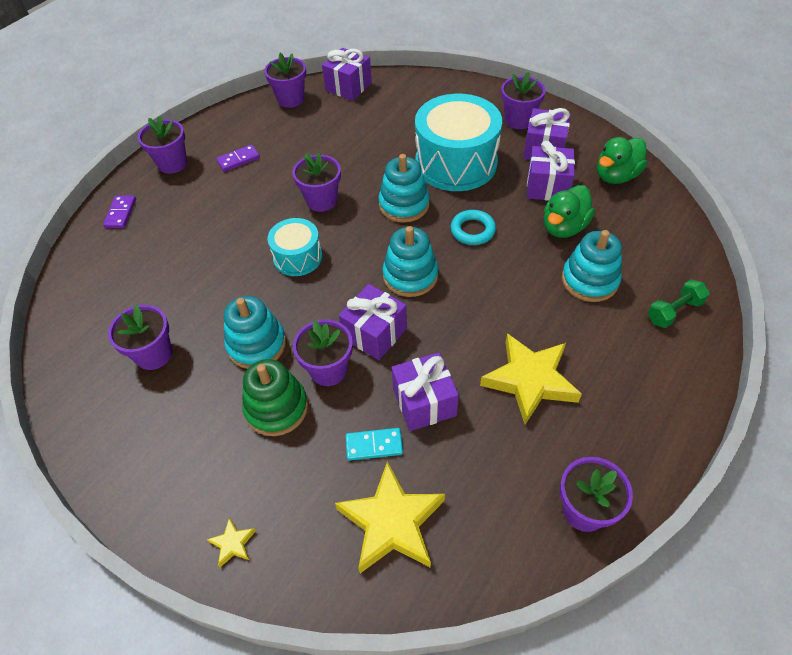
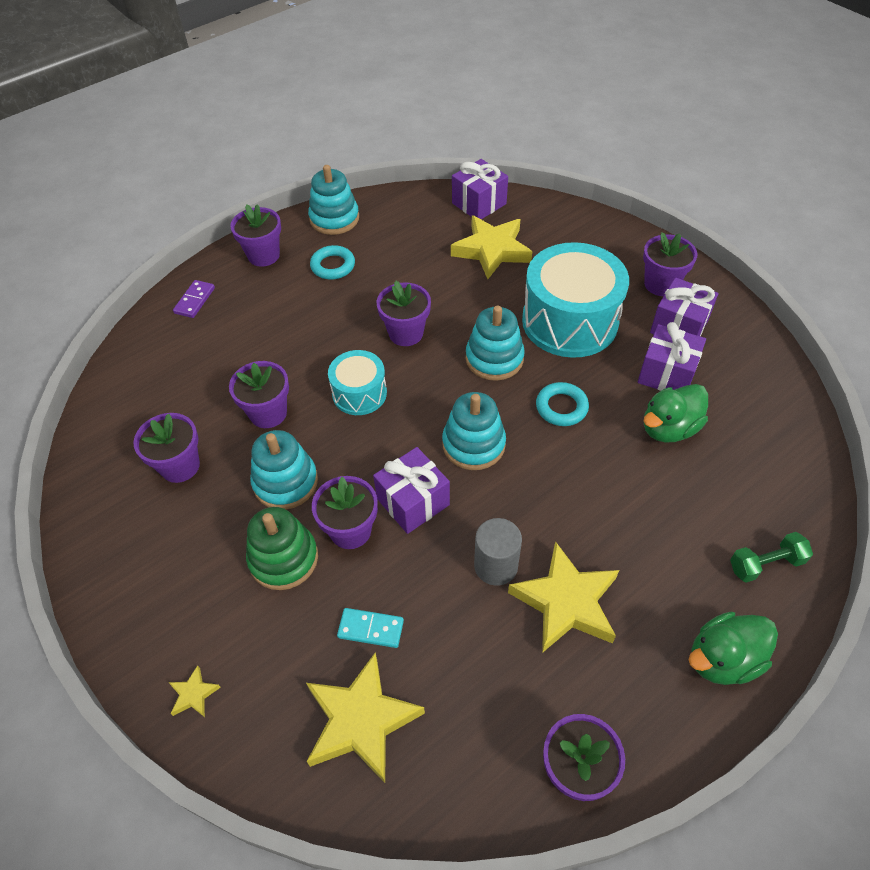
camera: 15 degrees right, 0 degrees up
(238, 160) = (333, 266): purple domino -> turquoise ring
(291, 99) = (411, 206): purple flower pot -> purple flower pot (268, 413)
(372, 121) = (491, 250): none -> yellow star
(424, 402) = (440, 595): purple gift -> none
(462, 367) = (496, 566): none -> grey cylinder
(589, 280) = (677, 500): turquoise stacking toy -> turquoise stacking toy (334, 218)
(616, 176) = (754, 379): green duck -> green duck (723, 659)

